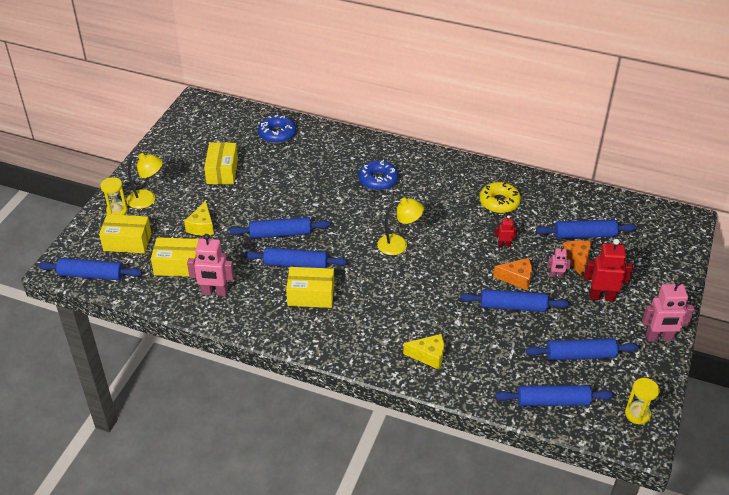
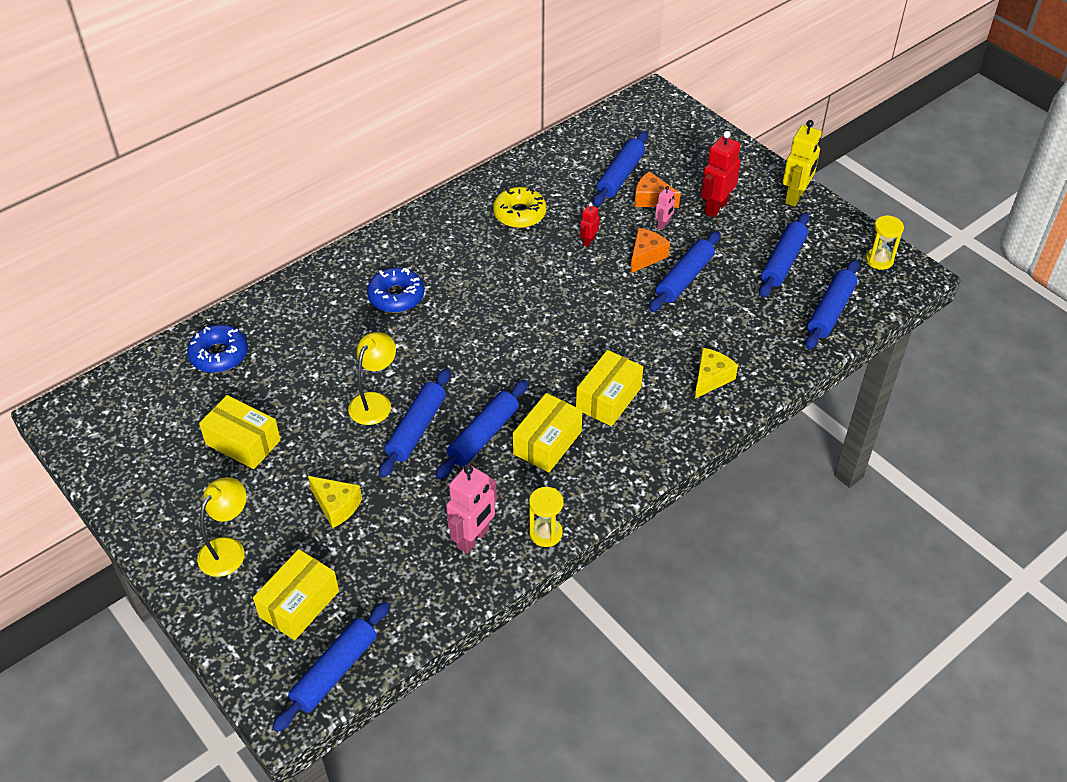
camera: 60 degrees left, 5 degrees up
(117, 211) = (221, 594): yellow hourglass -> yellow hourglass (545, 533)
(178, 265) = (392, 560): yellow box -> yellow box (608, 398)
(399, 244) = (522, 327): yellow lamp -> yellow lamp (375, 402)
(659, 338) = (795, 197): pink robot -> yellow robot

